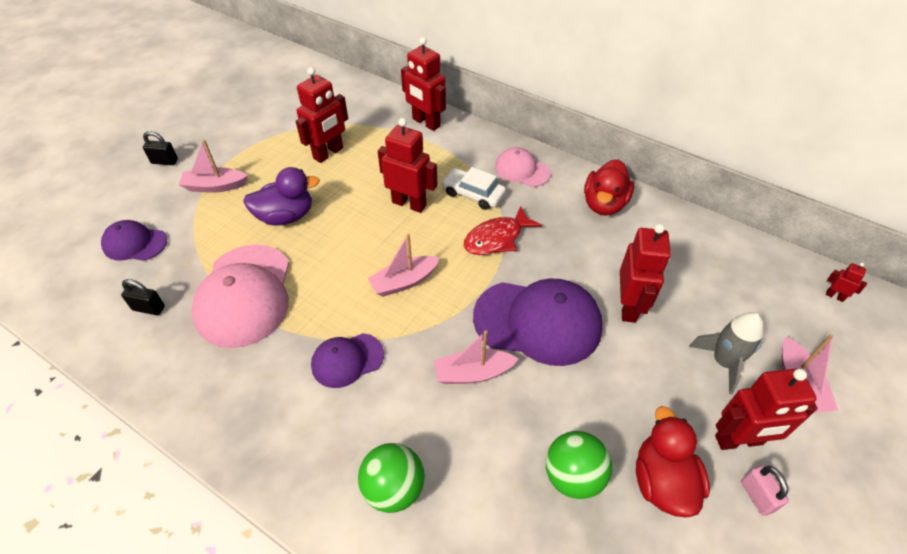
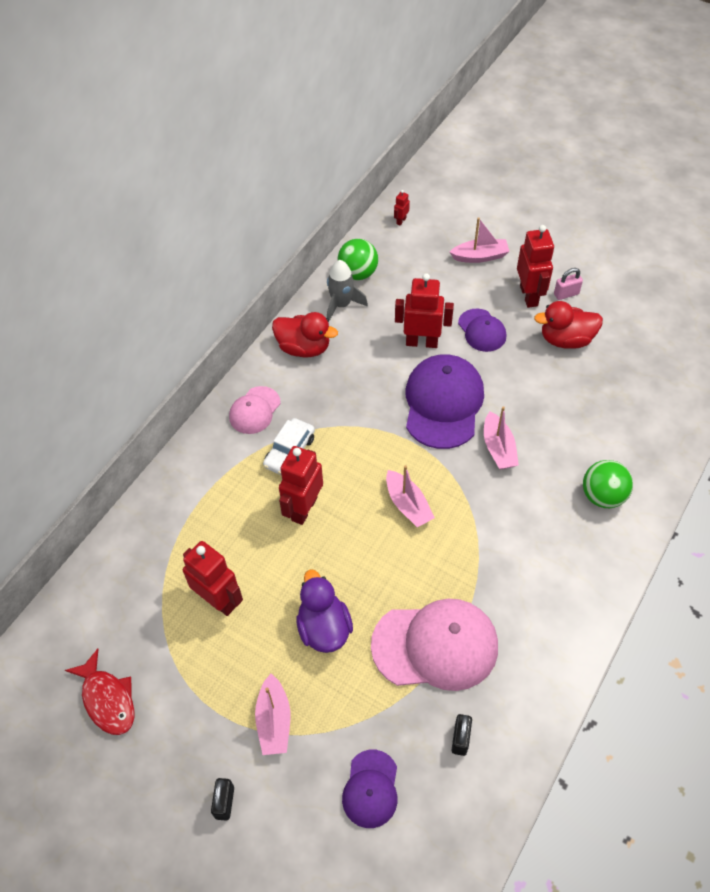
camera: 90 degrees left, 5 degrees up
(347, 360) = (498, 542): purple cap -> purple cap (482, 330)
(426, 123) = (169, 501): red robot -> none
(497, 238) = (350, 432): red fish -> red fish (107, 699)
(573, 476) = (572, 388): green ball -> green ball (358, 273)
(723, 362) = (467, 293): grey rocket -> grey rocket (341, 305)

